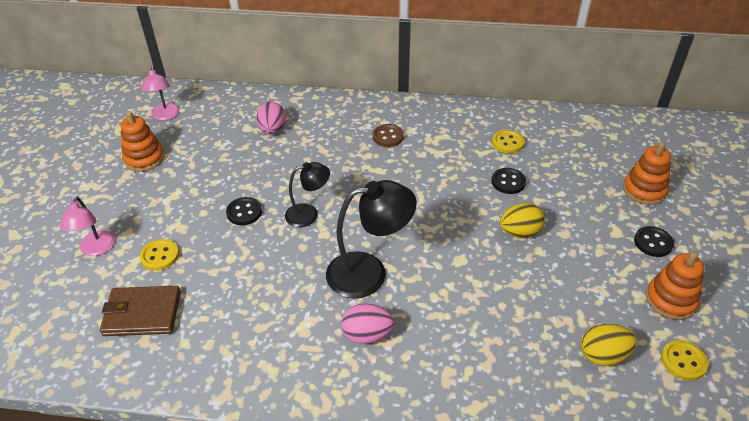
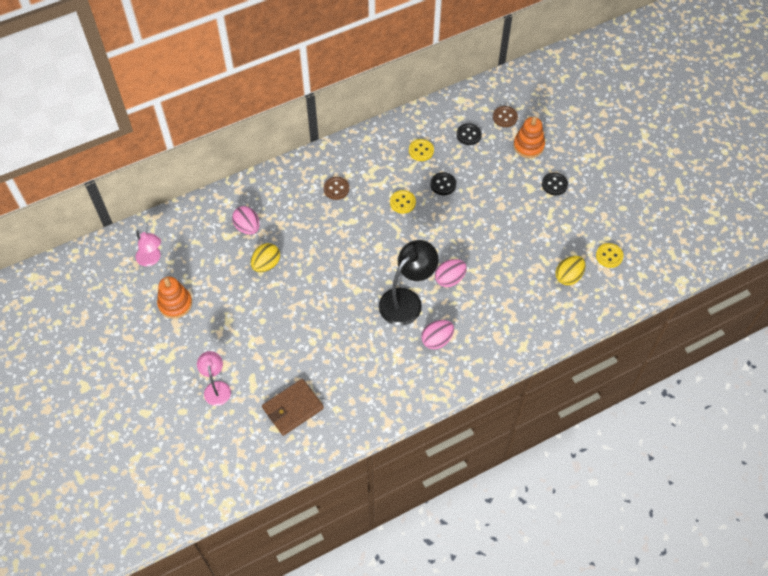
camera: 35 degrees left, 15 degrees up
(96, 249) = (216, 388): pink lamp -> pink lamp turned 150 degrees counterclockwise
(160, 256) = (265, 367): yellow button -> yellow button (402, 202)
(244, 212) = (290, 304): black button -> black button (468, 135)
(308, 214) = (334, 281): black lamp -> none
(439, 277) = (449, 279): none -> pink egg
(519, 232) = (475, 220): yellow egg -> yellow egg (266, 264)
(632, 153) = (505, 117): none -> brown button
(670, 300) = (584, 220): orange stacking toy -> none

